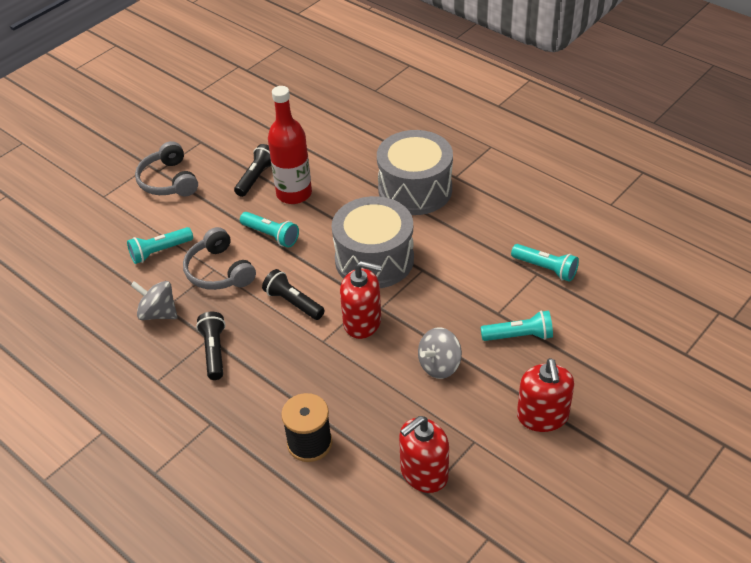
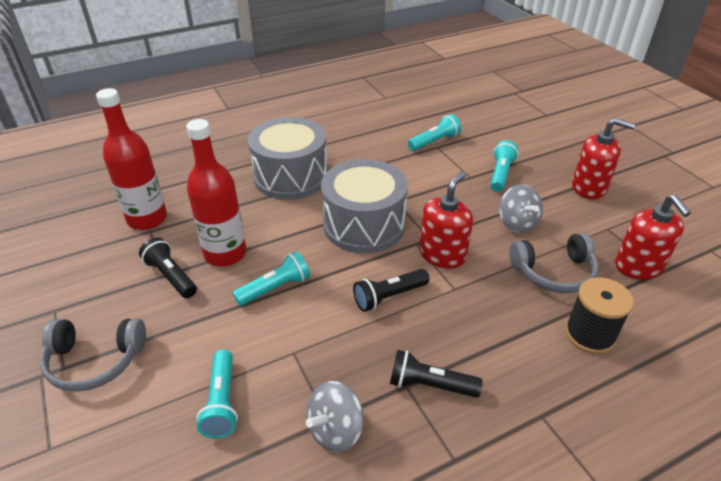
camera: 70 degrees left, 5 degrees down
(219, 271) = (300, 348): grey headphones -> grey headphones (554, 272)
(310, 136) = (147, 219): none -> red bottle

